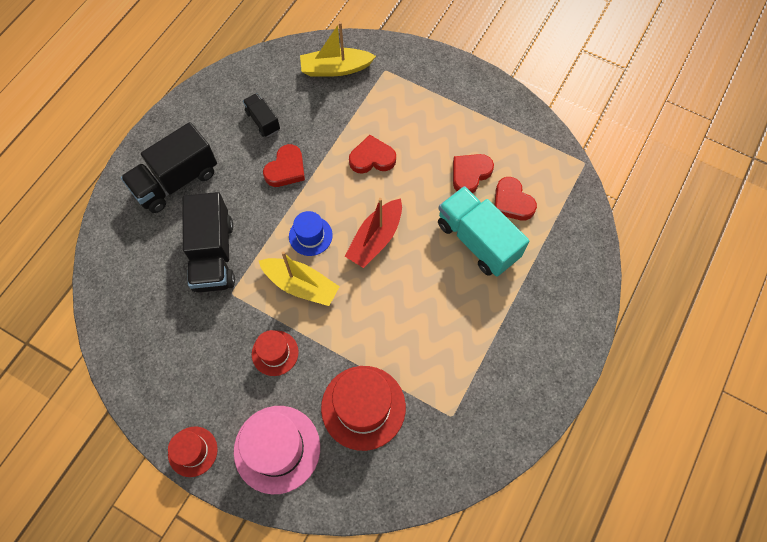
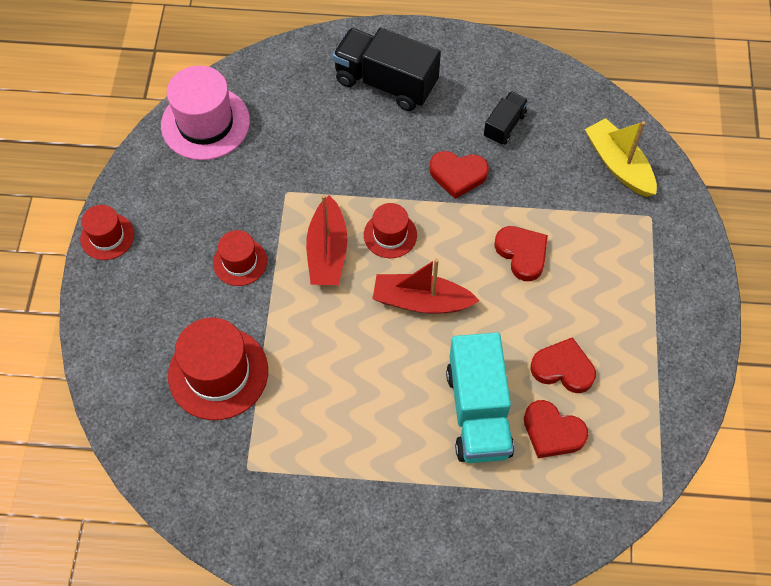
camera: 65 degrees right, 5 degrees down
(213, 255) = (320, 155): black truck -> none
(277, 449) = (140, 310): pink hat -> pink hat (205, 123)
(301, 285) = (327, 252): yellow boat -> red boat
(310, 236) = (390, 235): blue hat -> red hat
(477, 240) = (478, 412): turquoise truck -> turquoise truck turned 150 degrees clockwise
(512, 202) = (552, 432): red heart -> red heart turned 90 degrees counterclockwise

